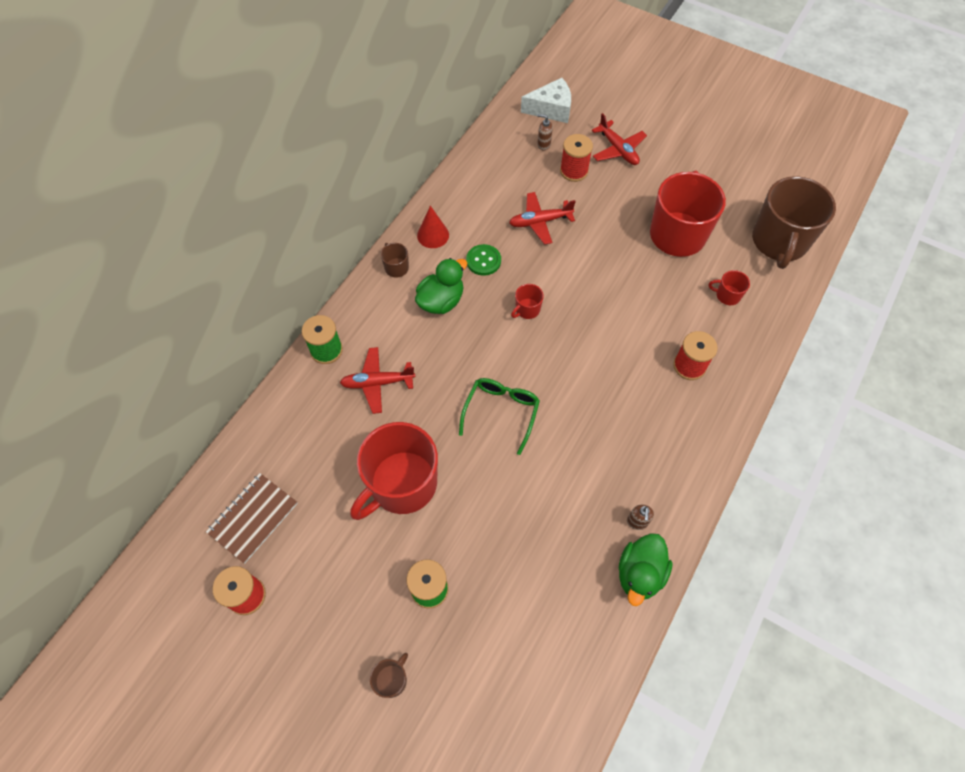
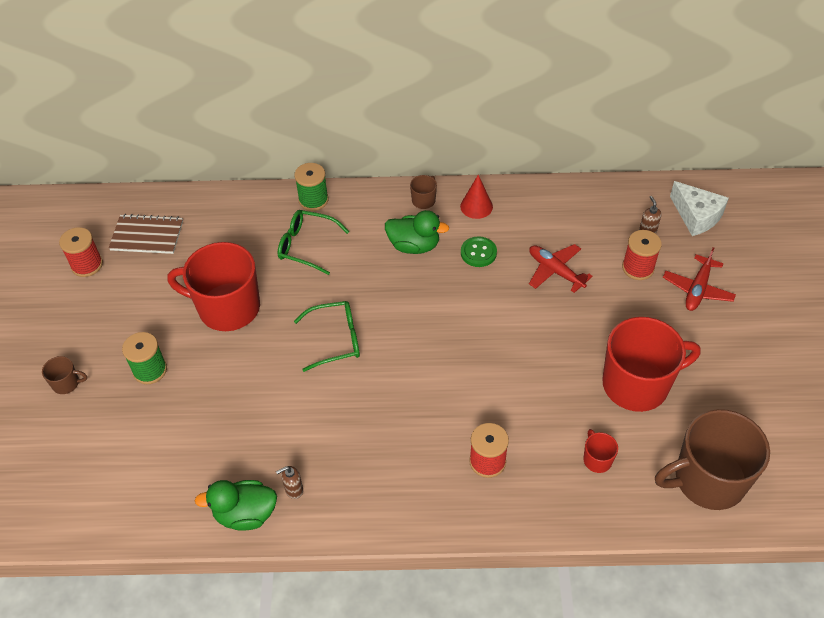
camera: 60 degrees right, 10 degrees down
(377, 383) = (306, 246): red plane -> green glasses
(527, 309) = (452, 308): red mug -> none

